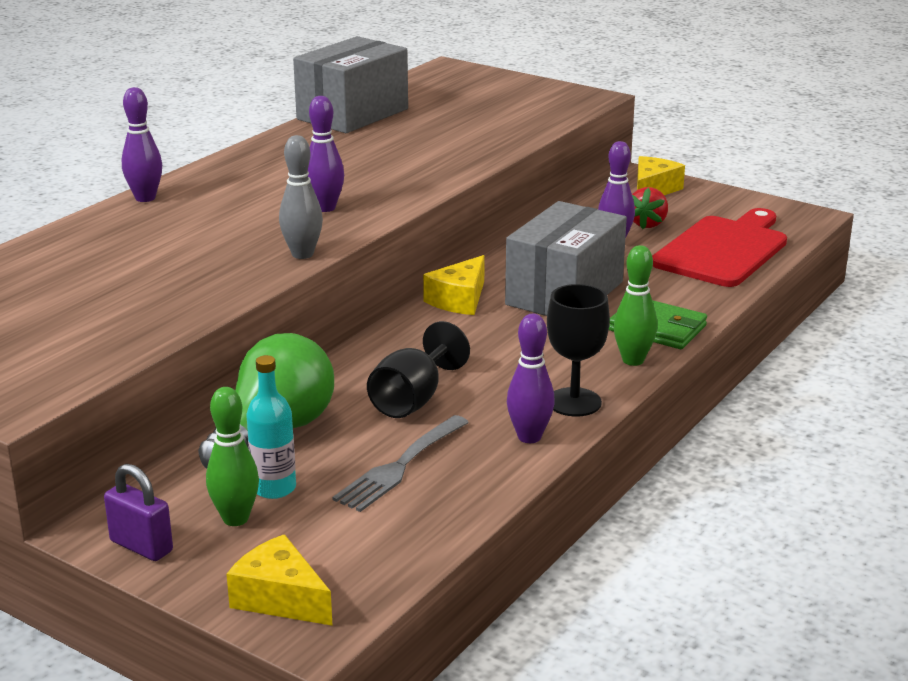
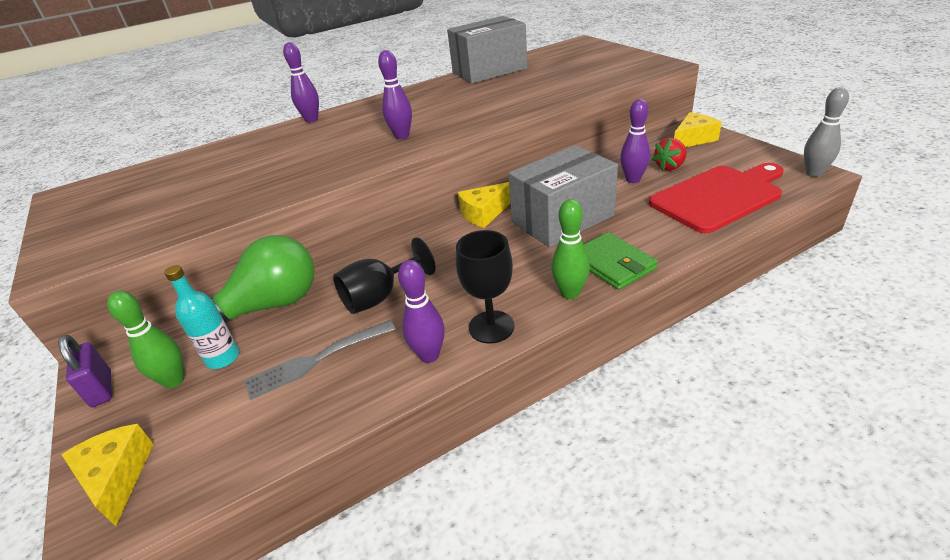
camera: 30 degrees right, 10 degrees up
(302, 254) = (349, 171): grey bowling pin -> grey bowling pin (814, 173)

